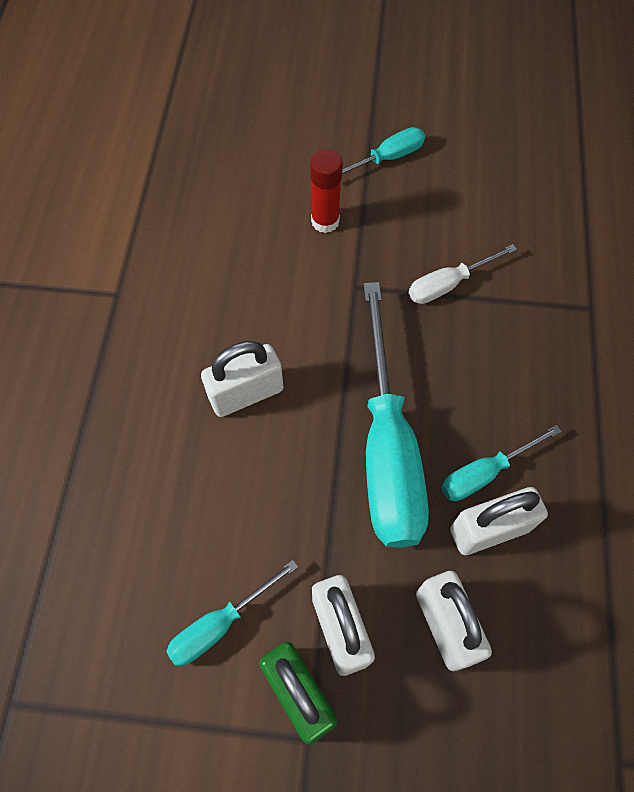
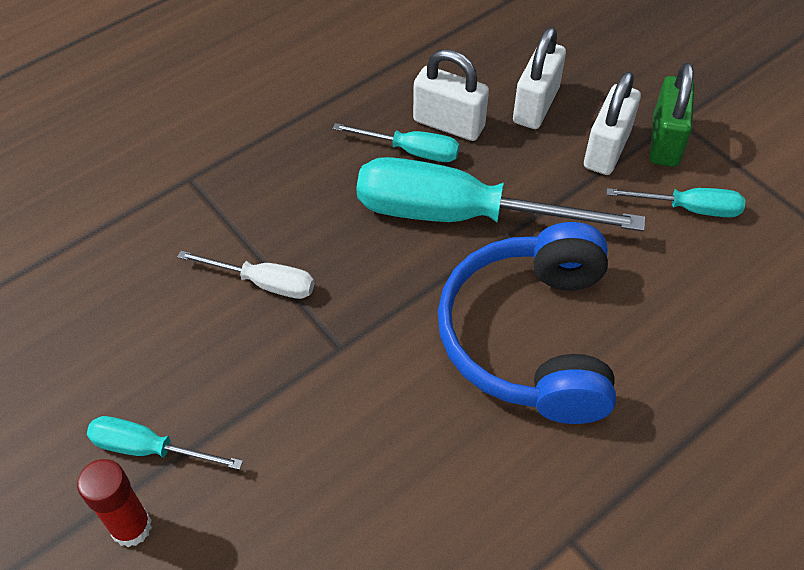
camera: 135 degrees left, 10 degrees down
(246, 393) = (530, 337): white padlock -> blue headphones
(325, 221) = (290, 434): red glue stick -> red glue stick (131, 527)
(387, 448) = (460, 215): turquoise screwdriver -> turquoise screwdriver turned 120 degrees counterclockwise

